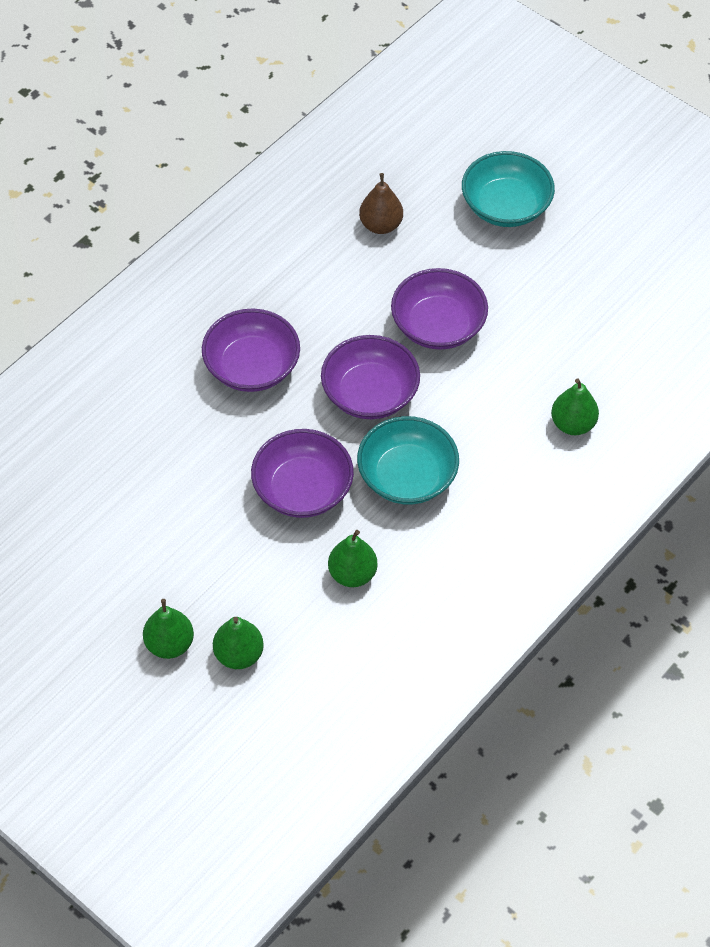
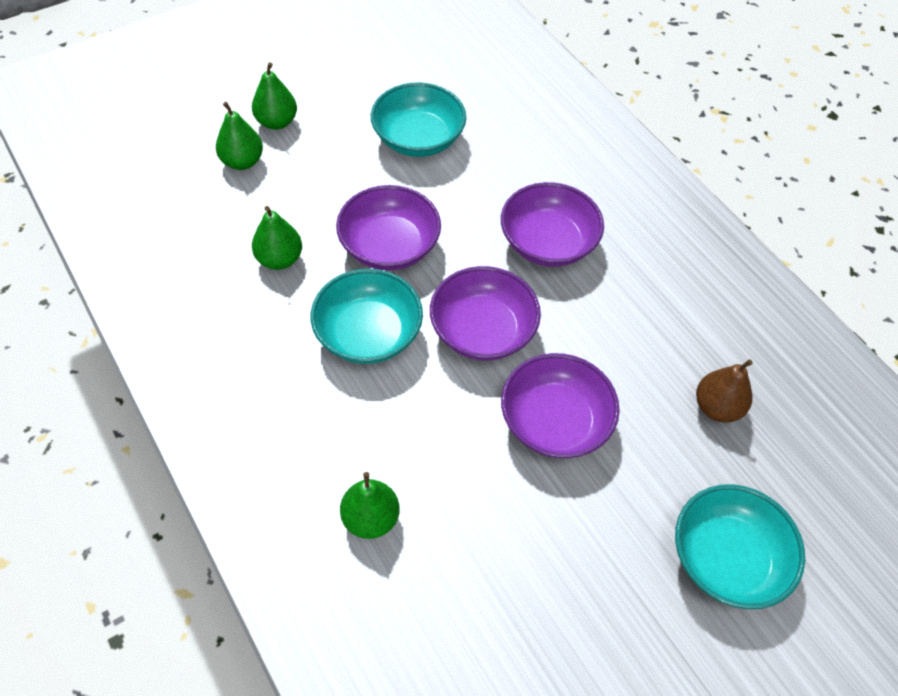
camera: 105 degrees right, 0 degrees up
(151, 505) = (418, 138): none -> turquoise bowl

